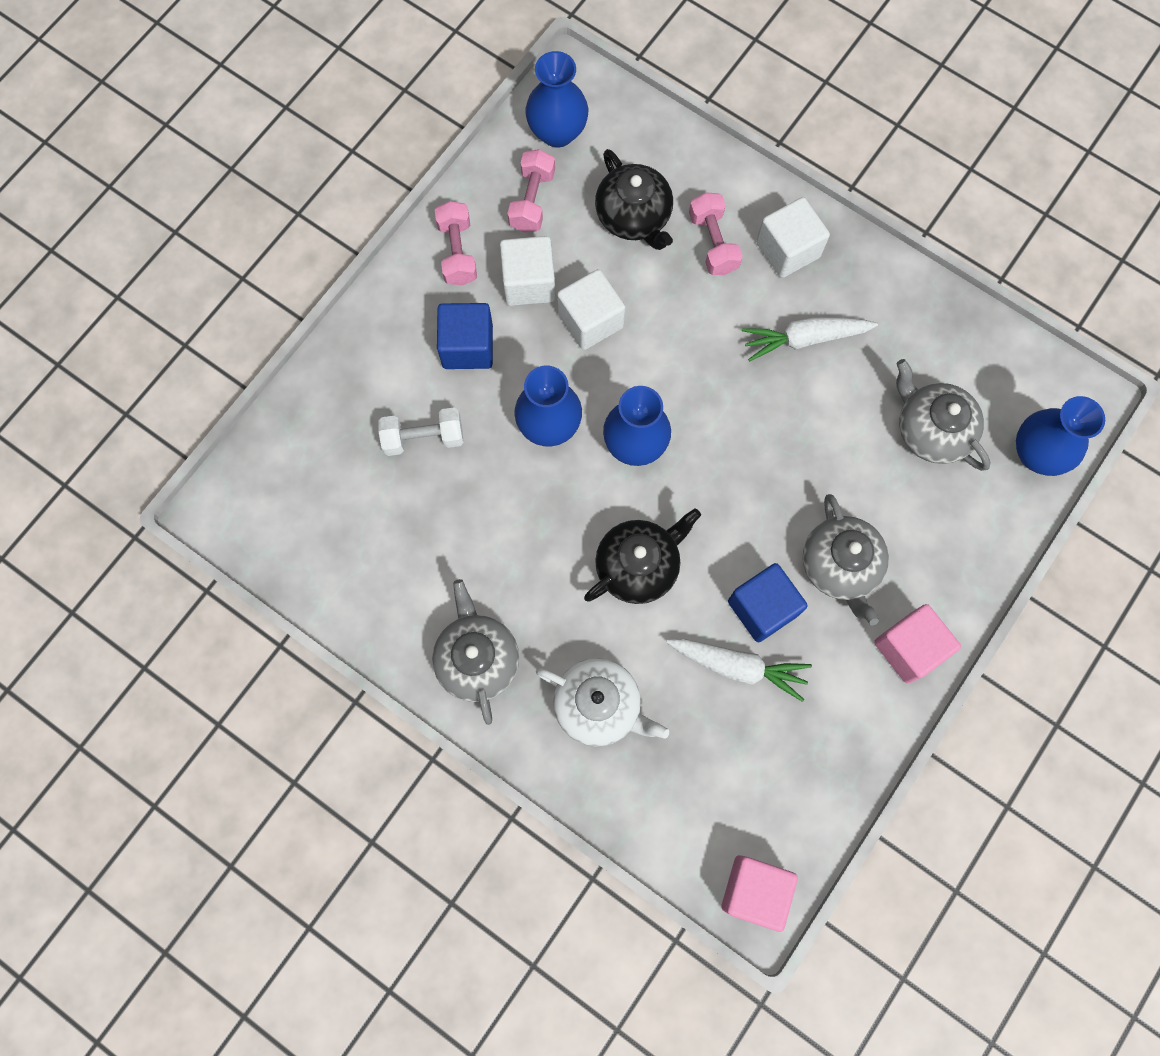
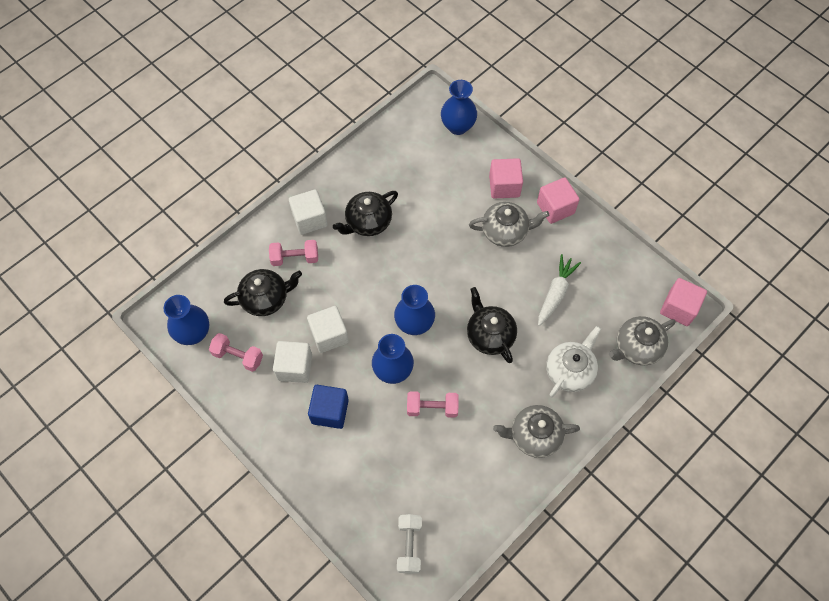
camera: 80 degrees left, 10 degrees down
(423, 438) = (386, 448): white dumbbell -> white dumbbell (409, 545)
(457, 252) = (262, 408): pink dumbbell -> pink dumbbell (432, 408)
(762, 608) = (523, 274): blue cube -> none
(804, 339) = (368, 222): white carrot -> black teapot
(931, 430) = (435, 171): grey teapot -> grey teapot (637, 347)
(931, 552) = (504, 186): none -> pink cube

